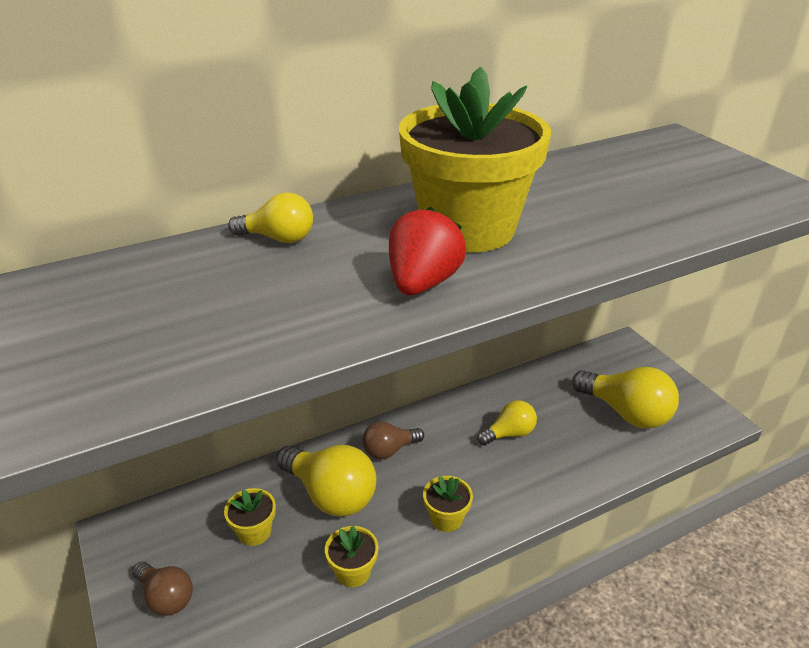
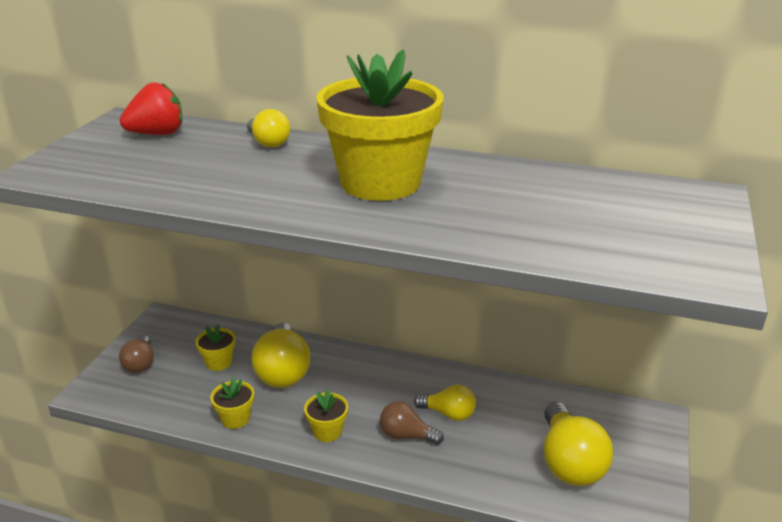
camera: 45 degrees right, 5 degrees down
(389, 450) = (353, 370): brown light bulb -> brown light bulb (406, 435)
(422, 283) = (287, 197): red strawberry -> red strawberry (157, 134)

